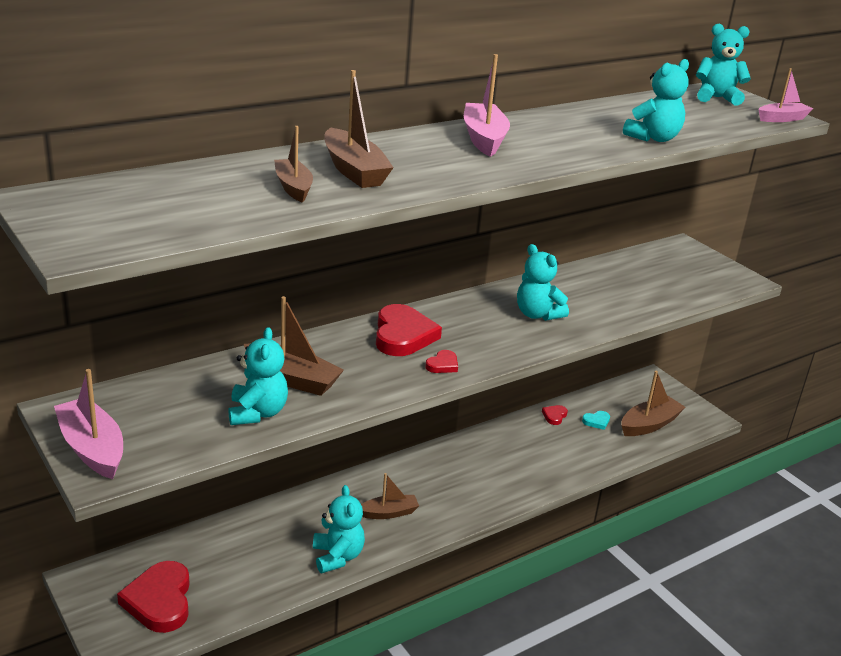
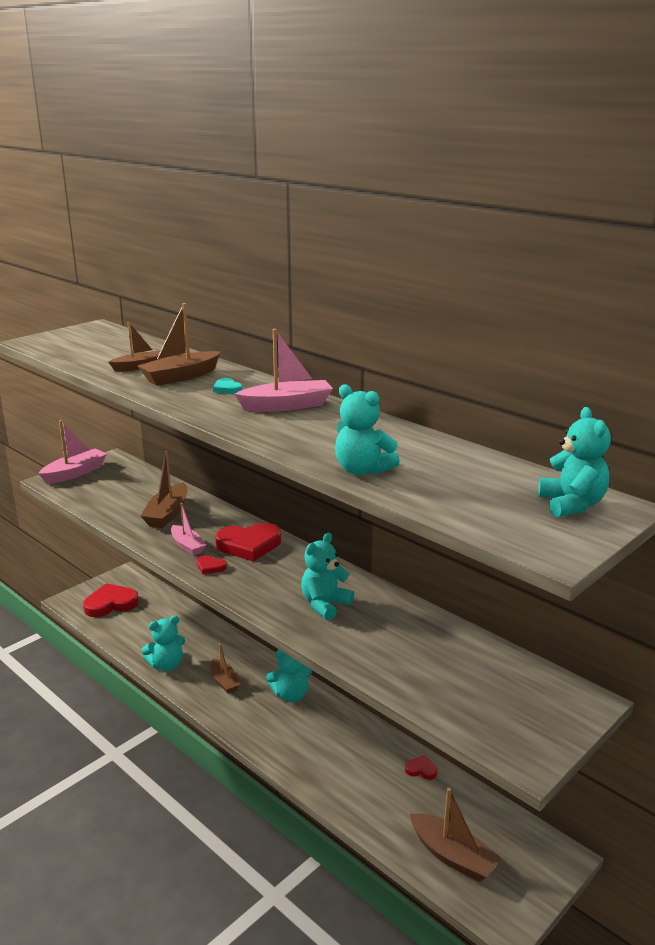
camera: 80 degrees right, 5 degrees down
(257, 413) = (122, 509): turquoise teddy bear -> turquoise teddy bear (291, 695)
(596, 421) = (431, 806): turquoise heart -> turquoise heart (227, 389)
(782, 119) = (537, 547): pink boat -> pink boat (187, 546)

